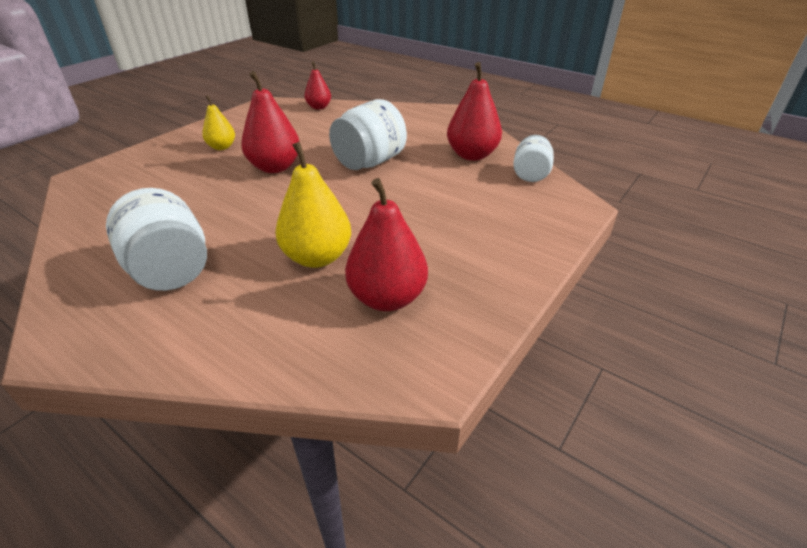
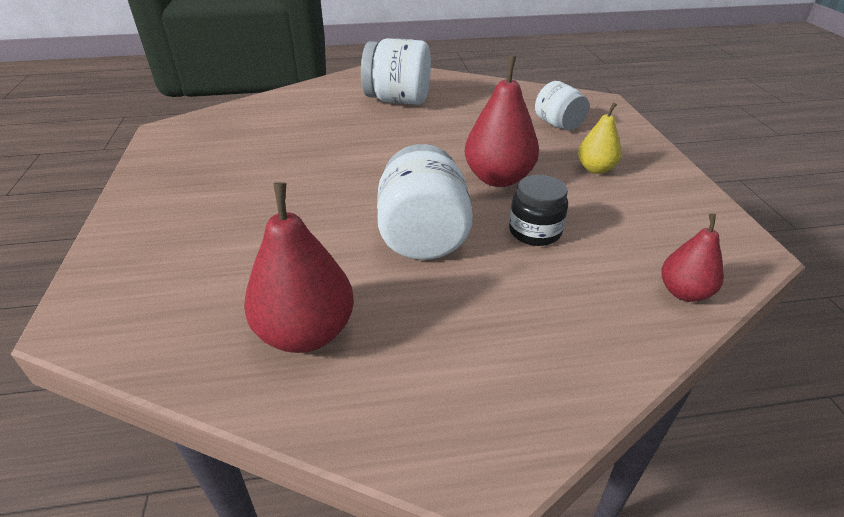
camera: 135 degrees right, 0 degrees up
(317, 257) = (320, 142): yellow pear -> none
(319, 141) = (535, 231): none -> black jar
(387, 298) = (235, 145): red pear -> none
(530, 174) = (179, 344): white jar -> white jar (558, 124)

